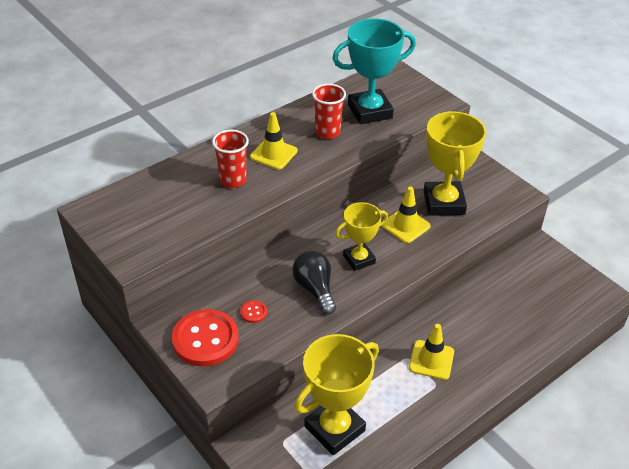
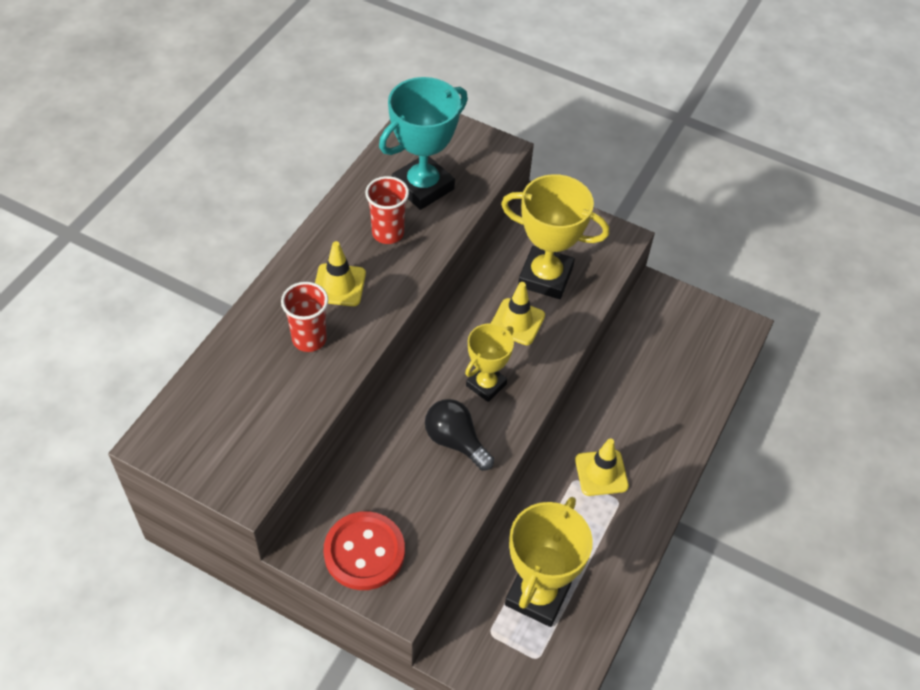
camera: 25 degrees left, 10 degrees up
(253, 312) = (401, 497): red button -> none
(444, 203) = (545, 277): yellow trophy -> yellow trophy turned 45 degrees counterclockwise

